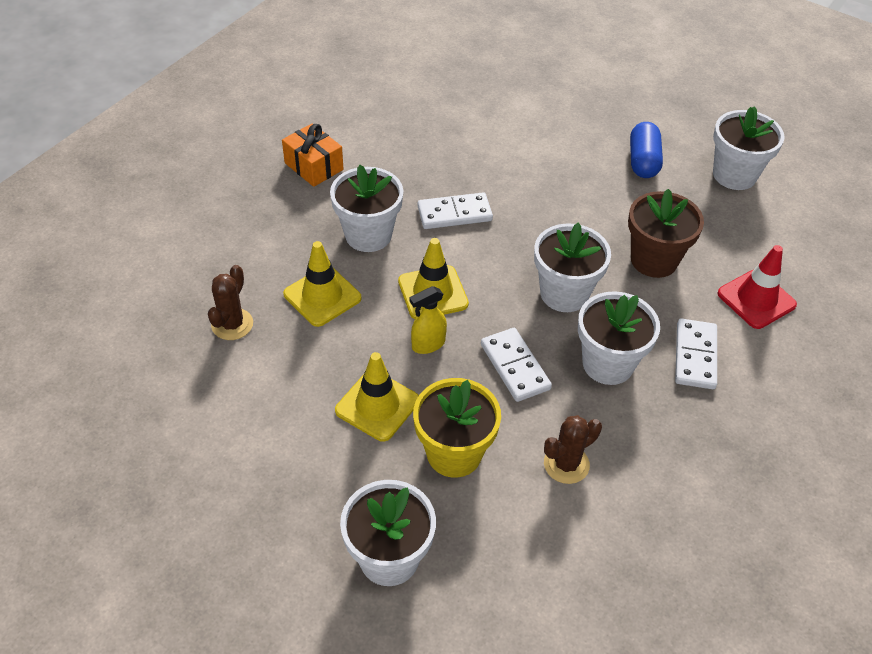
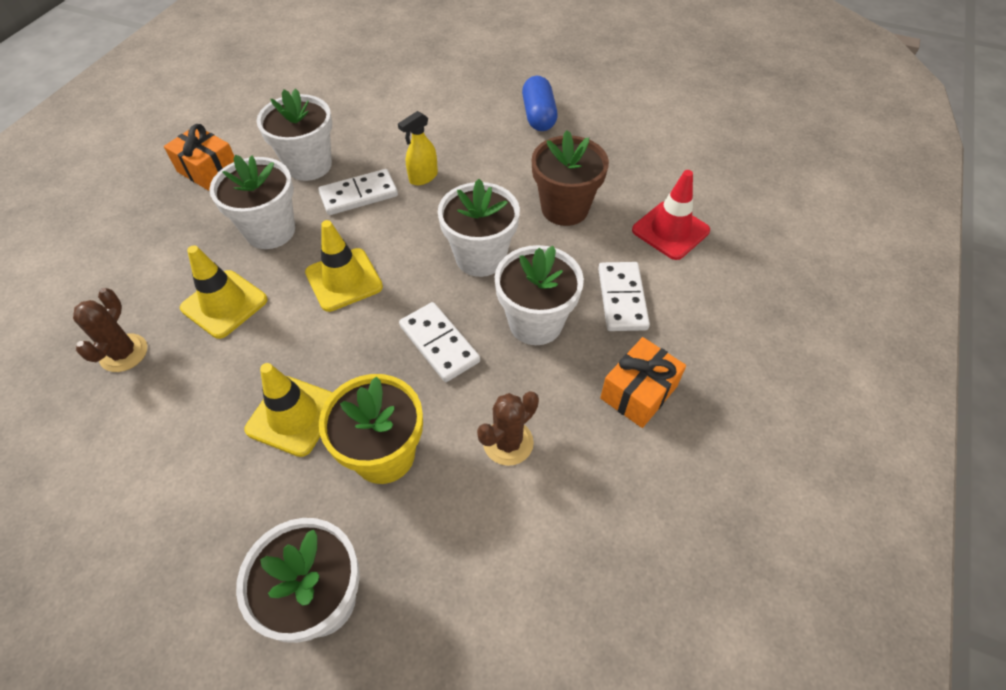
camera: 10 degrees left, 5 degrees up
(428, 344) = (343, 336): yellow spray bottle -> yellow spray bottle (423, 177)
(695, 443) = (638, 392): none -> orange gift
(734, 175) = (626, 116): white flower pot -> white flower pot (309, 165)

